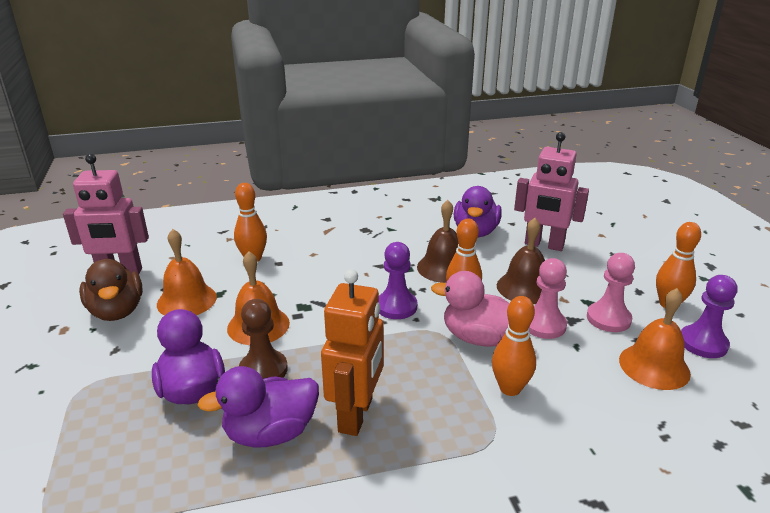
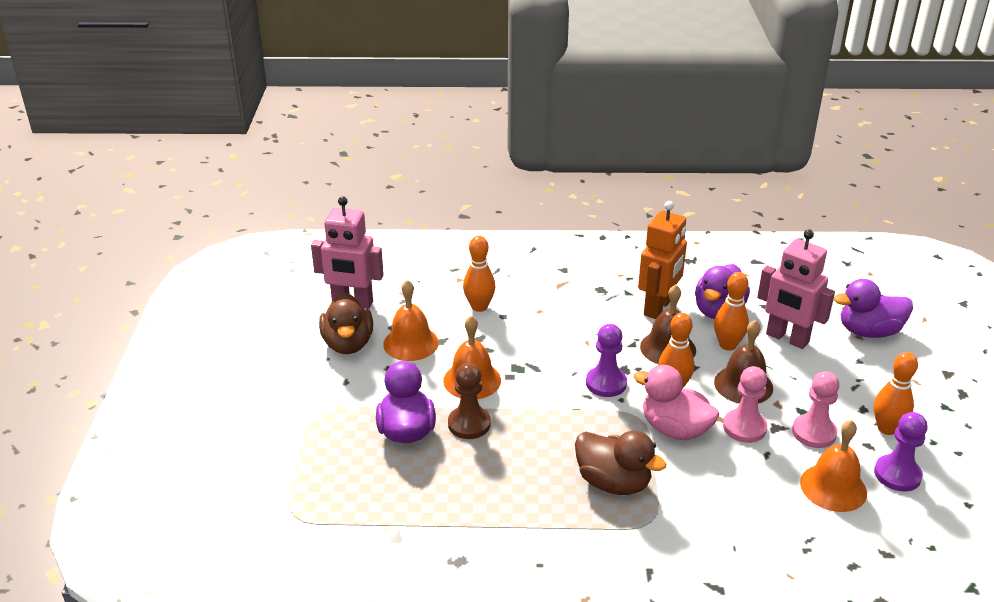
camera: 15 degrees right, 5 degrees up
(270, 433) = (465, 480): purple duck -> purple duck (868, 332)
(356, 415) = (540, 479): orange robot -> orange robot (658, 307)
(437, 404) = (613, 482): none -> brown duck
(510, 388) = (684, 481): orange bowling pin -> orange bowling pin (727, 345)

